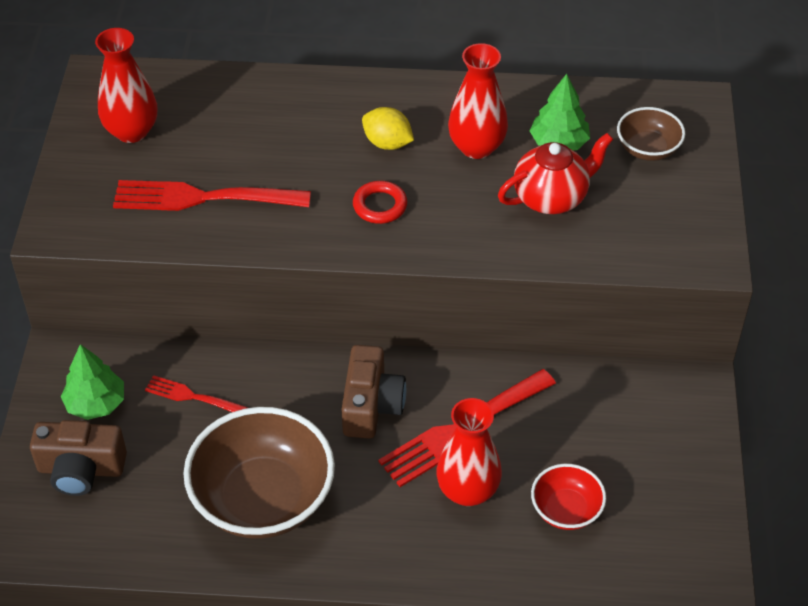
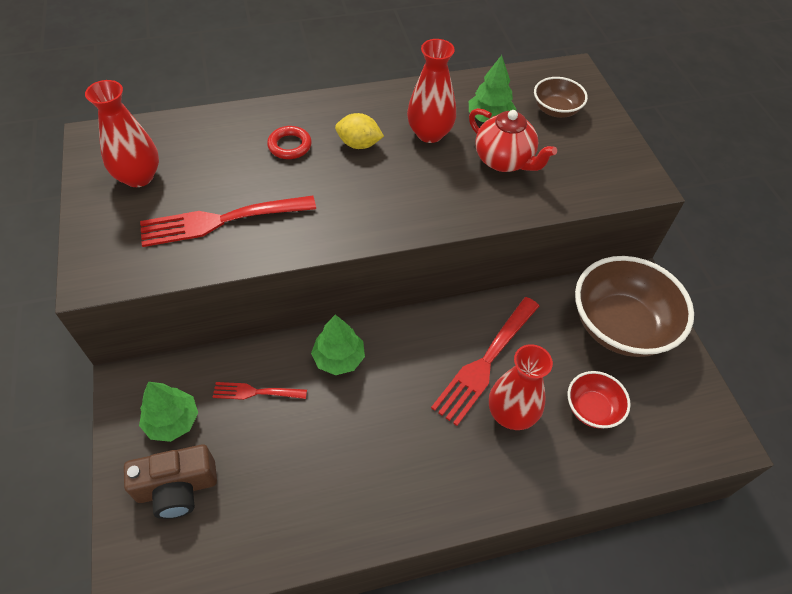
camera: 20 degrees left, 5 degrees up
(263, 499) = (348, 469): brown bowl -> brown bowl (620, 326)
(296, 384) = (339, 358): none -> green tree
(371, 405) = (406, 361): brown camera -> none
(380, 206) = (373, 195): red ring -> red ring (290, 146)
(551, 198) = (504, 161): red teapot -> red teapot turned 90 degrees clockwise

